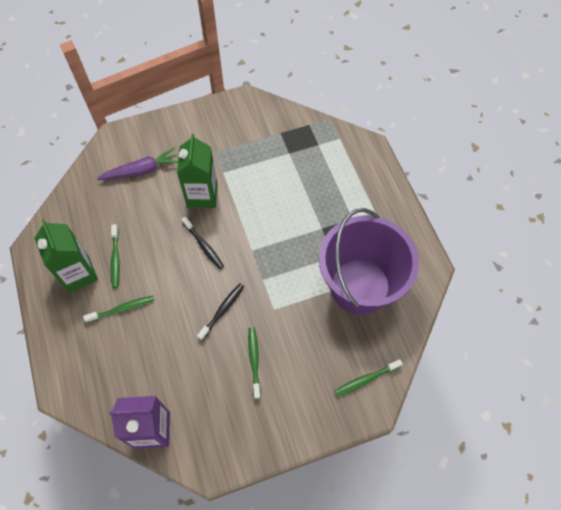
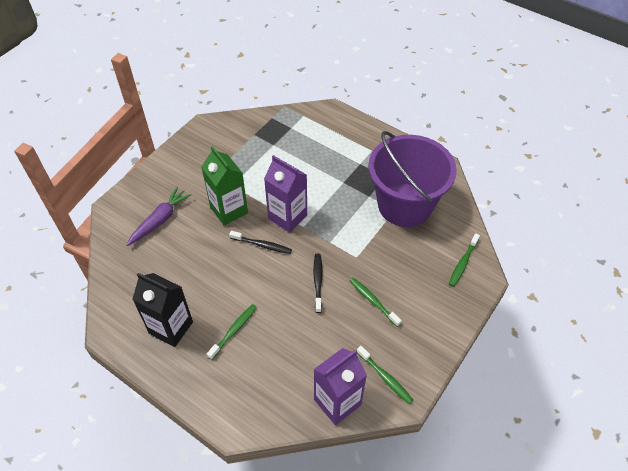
camera: 35 degrees left, 10 degrees down
(78, 274) = (171, 328): green carton -> black carton
(115, 259) = (195, 297): green toothbrush -> green toothbrush (385, 377)
(245, 232) = (287, 217): none -> purple carton

